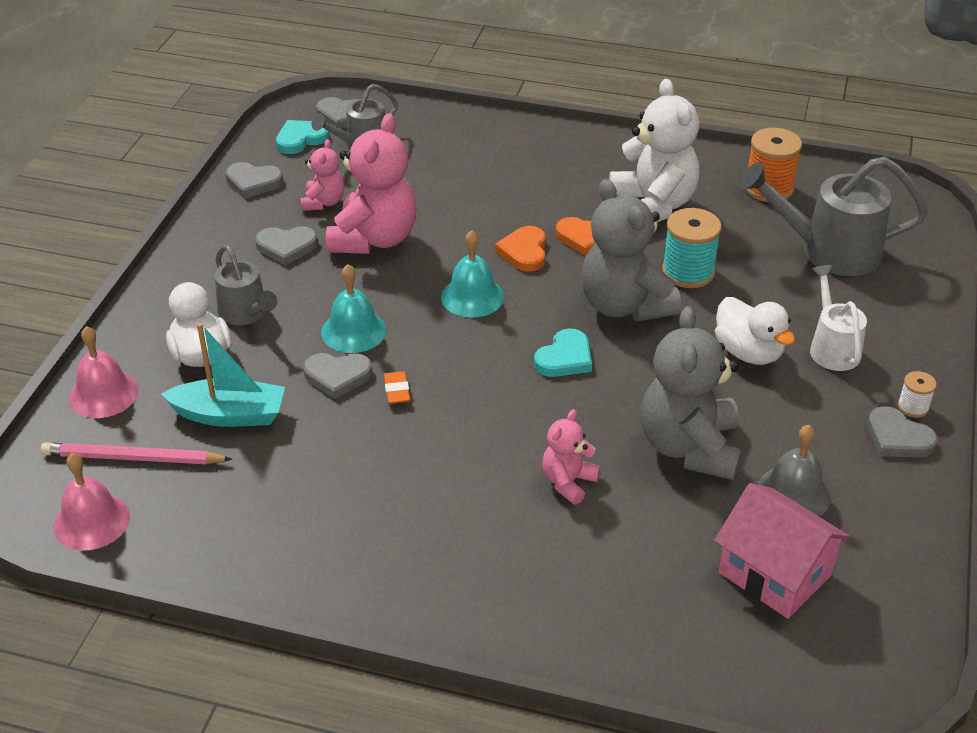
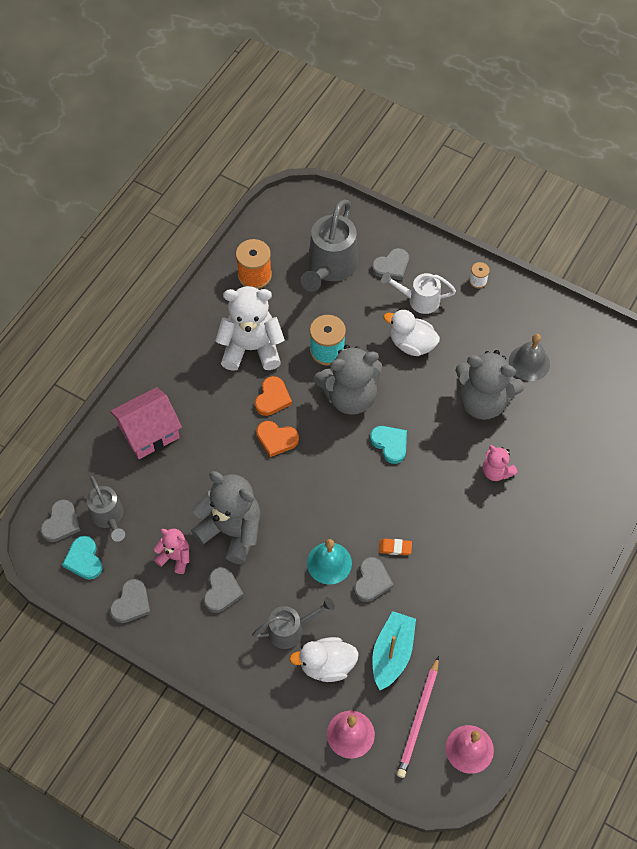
camera: 75 degrees left, 20 degrees up
(374, 239) = (232, 531): pink teddy bear -> grey teddy bear
(472, 296) = (314, 482): turquoise bell -> none
(748, 352) = (411, 344): white duck -> white duck turned 135 degrees counterclockwise
(775, 573) = (583, 392): pink house -> pink house (149, 432)
(898, 438) = (499, 298): grey heart -> grey heart (391, 266)

